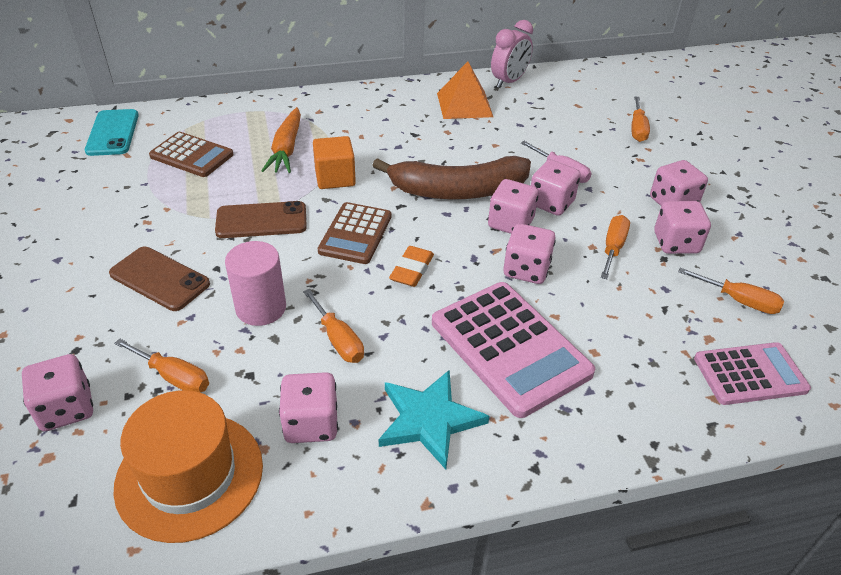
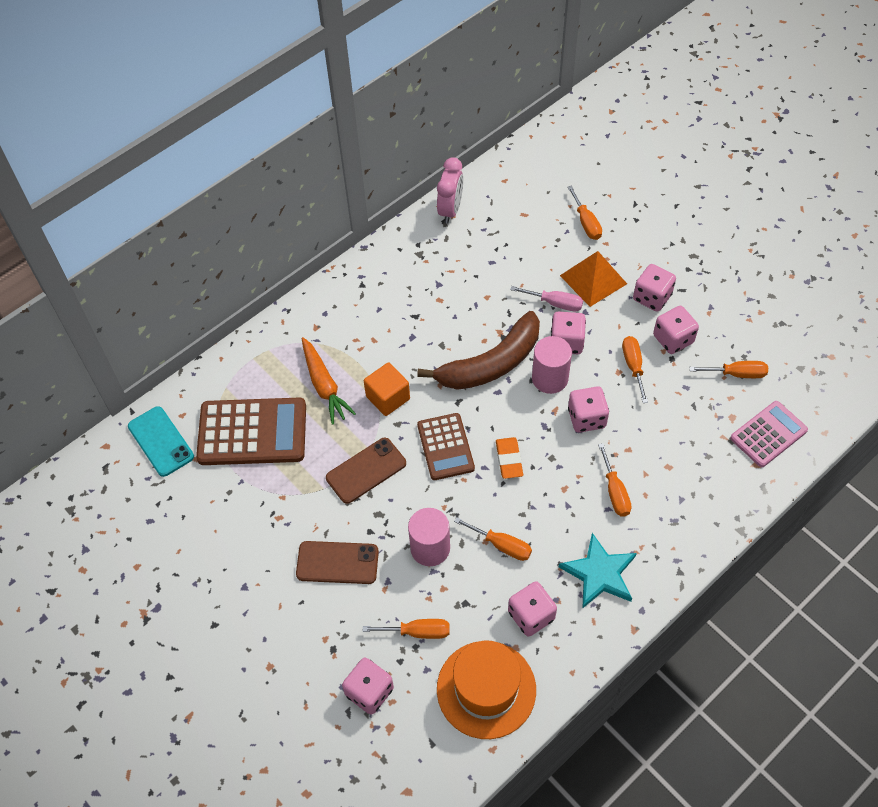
camera: 25 degrees left, 15 degrees up
(191, 155) = (252, 432): brown calculator -> brown calculator, size x1.59
(464, 105) = (432, 259): orange pyramid -> orange pyramid (593, 279)
(510, 223) = (550, 378): pink dice -> pink cylinder
(510, 347) = (615, 492): pink calculator -> orange screwdriver

